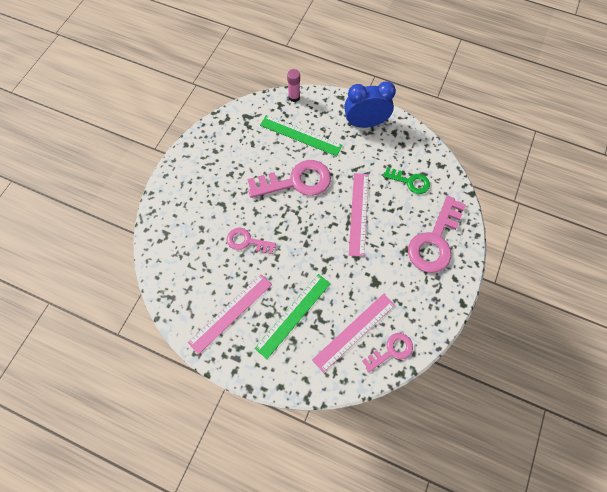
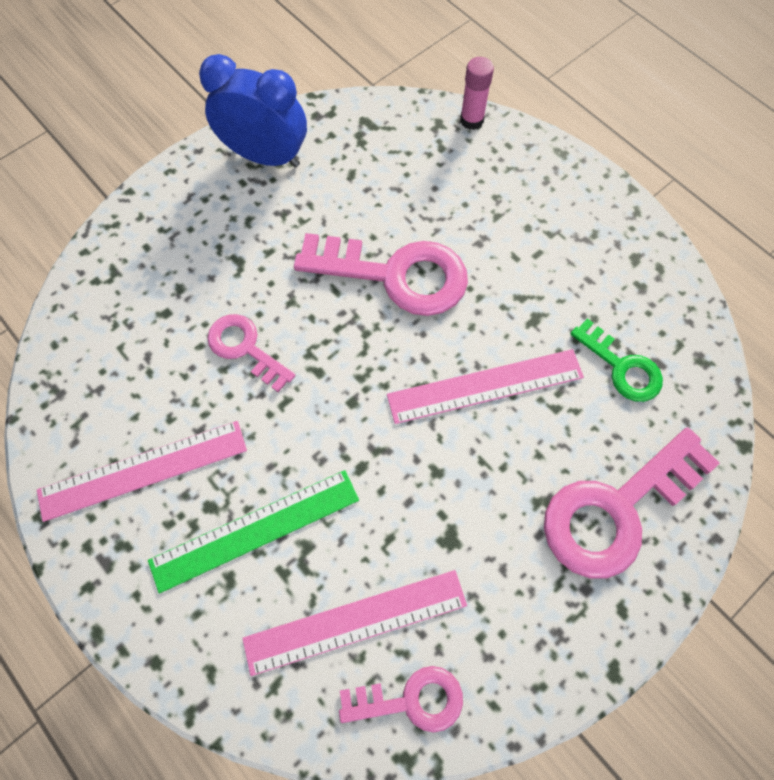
camera: 25 degrees right, 0 degrees up
(300, 135) = (448, 193): green ruler -> none
(358, 213) = (485, 386): pink ruler -> pink ruler turned 45 degrees clockwise
(365, 123) = (585, 218): blue clock -> blue clock (265, 156)

